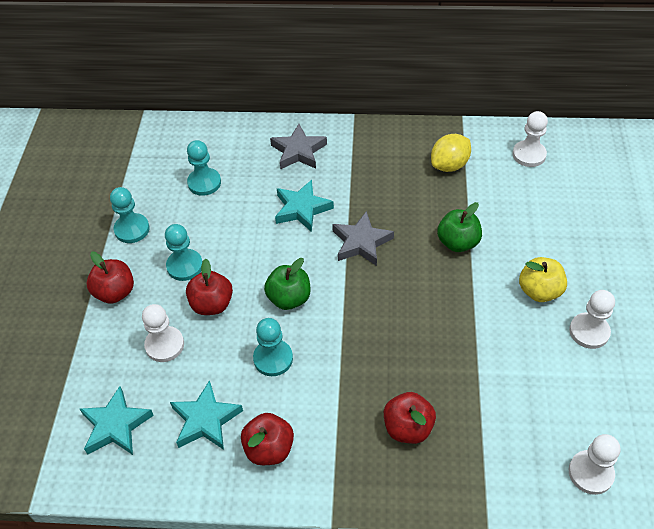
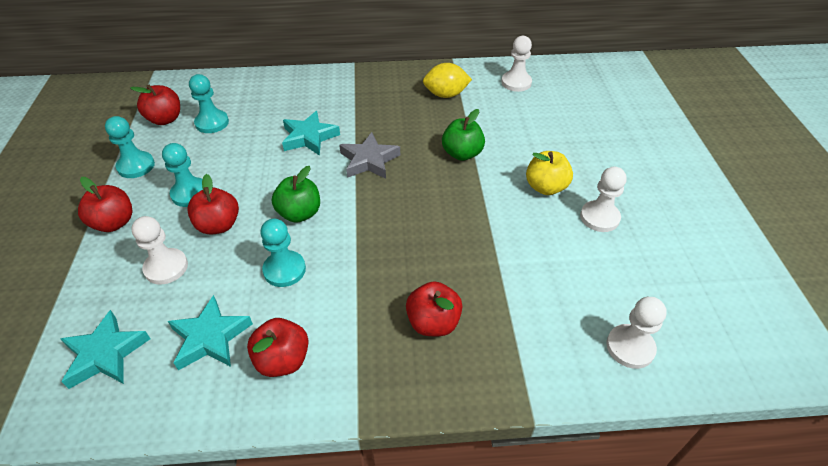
camera: 10 degrees left, 5 degrees down
(158, 175) = (165, 119): none -> red apple
(298, 151) = (304, 93): grey star -> none
(449, 165) = (446, 95): yellow lemon -> yellow lemon turned 45 degrees clockwise

